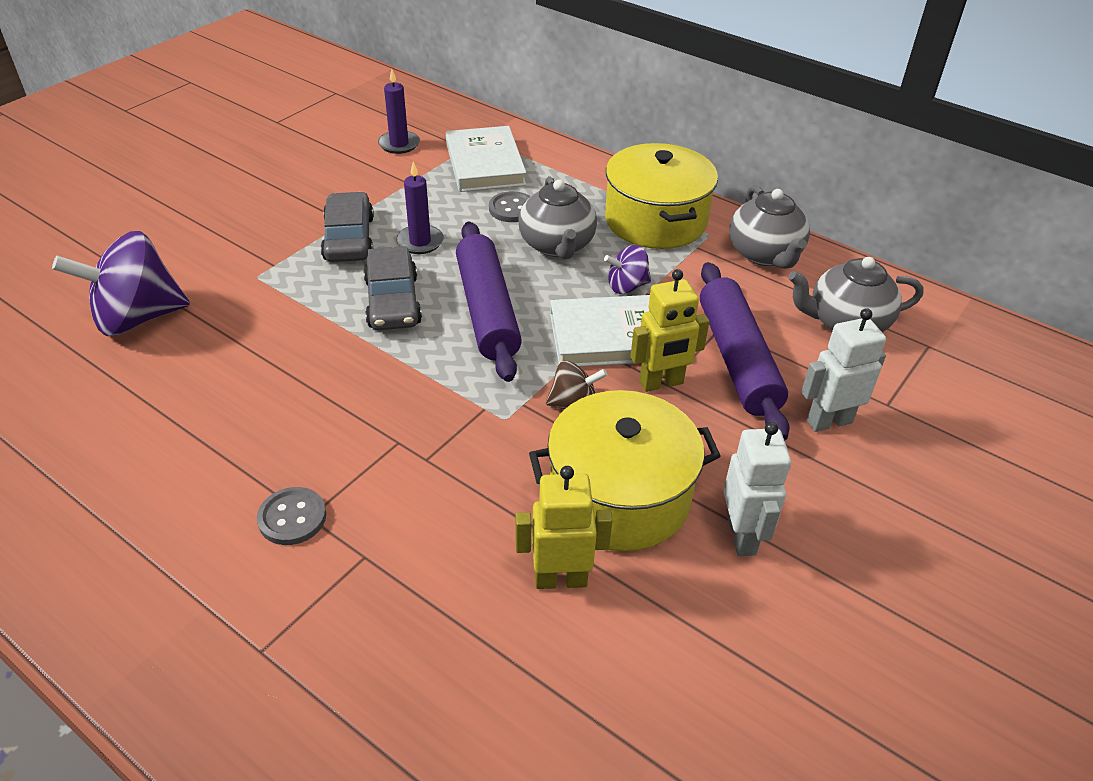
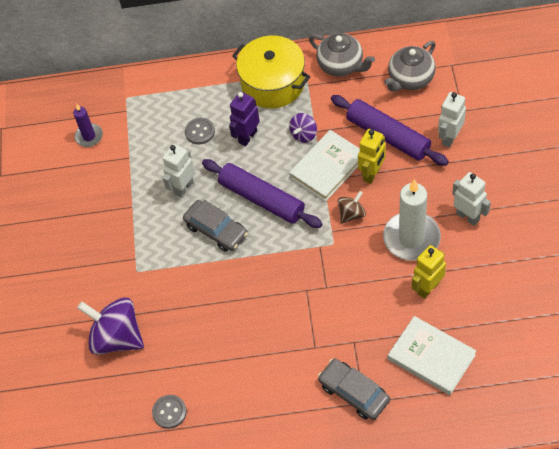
camera: 35 degrees left, 15 degrees up
(137, 318) = (117, 337): purple spinning top -> purple spinning top turned 90 degrees clockwise
(292, 518) = (309, 353): grey button -> grey button (169, 412)
(349, 238) = (148, 214): grey car -> grey car (354, 392)
(420, 242) = (183, 188): purple candle -> white robot
(485, 164) = (150, 114): white book -> white book (431, 357)
(557, 246) = (247, 137): grey teapot -> purple robot
(619, 496) = (411, 238): yellow pot -> white candle

